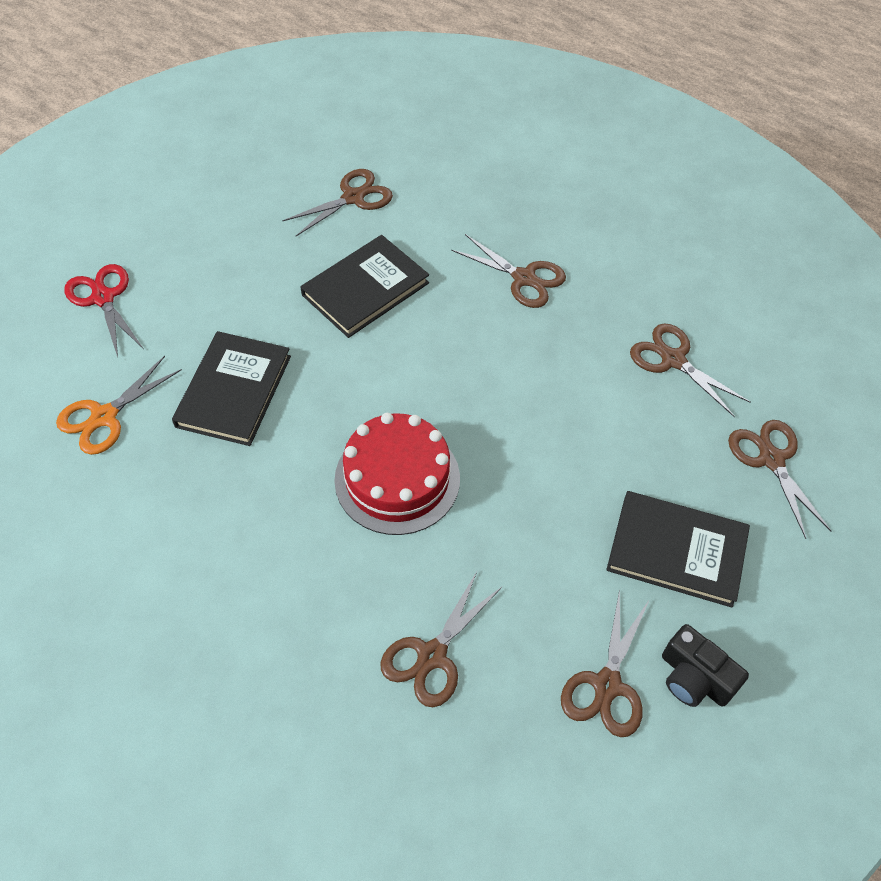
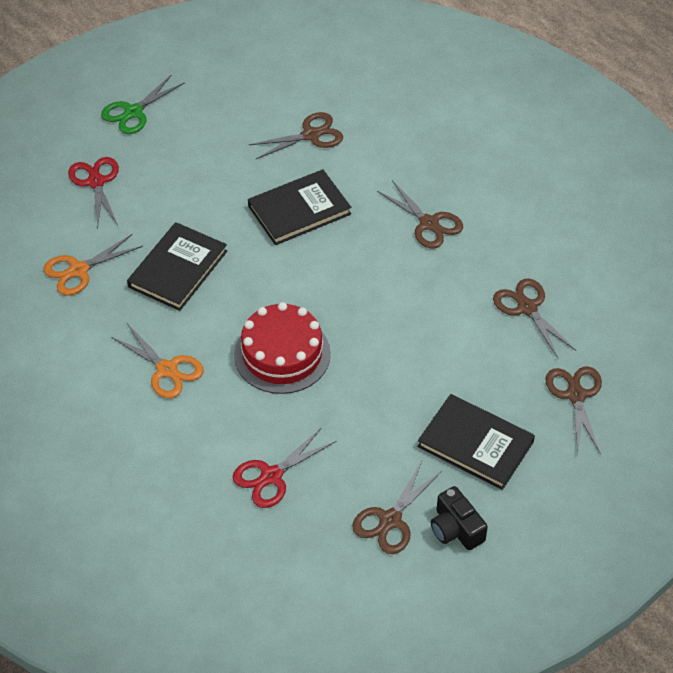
camera: 15 degrees right, 5 degrees down
(131, 205) = (133, 112): none -> green scissors
(253, 531) = (167, 370): none -> orange scissors
(432, 656) = (271, 476): brown scissors -> red scissors

